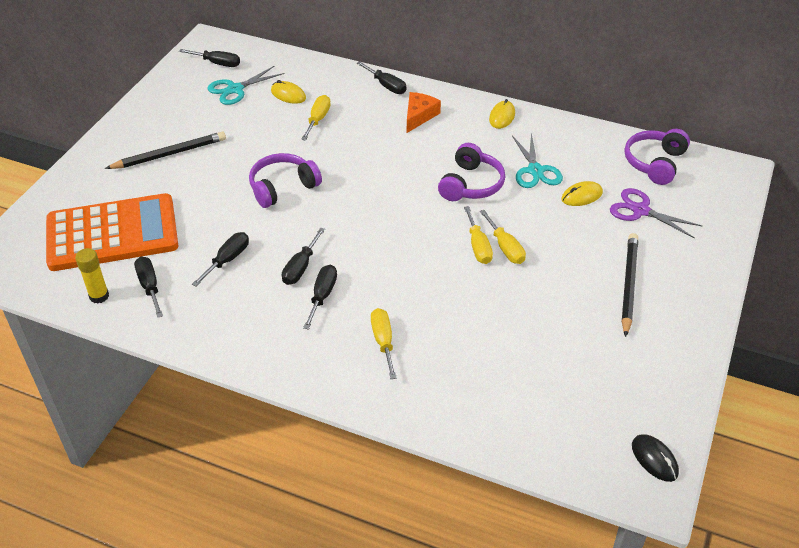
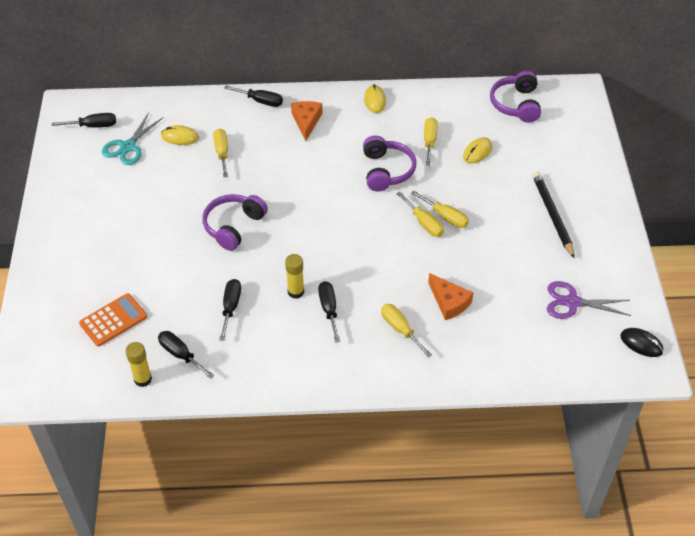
camera: 25 degrees left, 5 degrees up
(112, 233) = (113, 320): orange calculator -> orange calculator, size x0.50
(169, 154) = (112, 229): black pencil -> none
(301, 267) = (296, 292): black screwdriver -> yellow glue stick
(454, 333) = (449, 302): none -> orange cheese
(535, 170) = (429, 141): turquoise scissors -> yellow screwdriver
(640, 210) = (527, 149): purple scissors -> purple scissors (572, 302)

